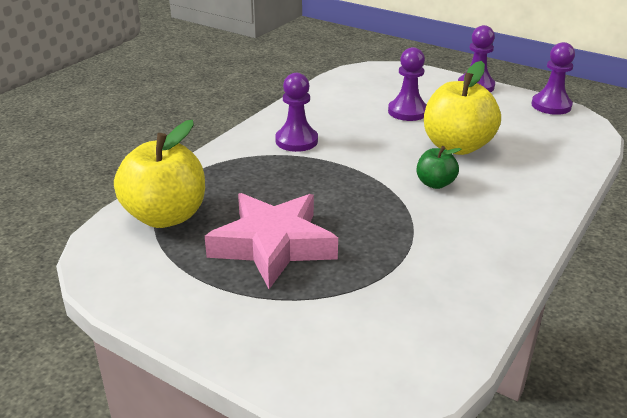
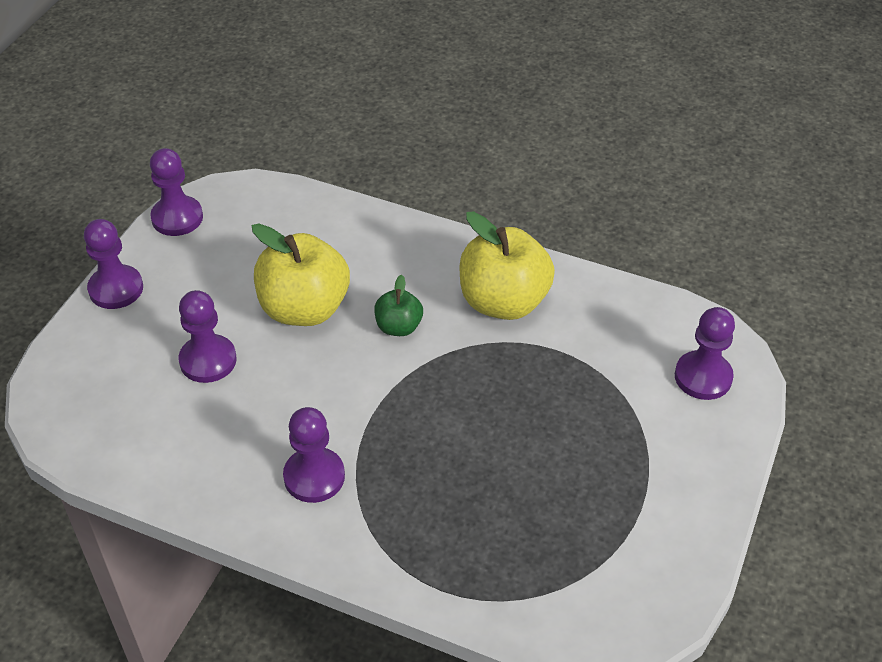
camera: 100 degrees left, 15 degrees up
(165, 216) = (535, 582): yellow apple -> yellow apple (503, 302)
(273, 245) = (561, 459): pink star -> none
(347, 359) = (703, 377): none -> purple pawn

